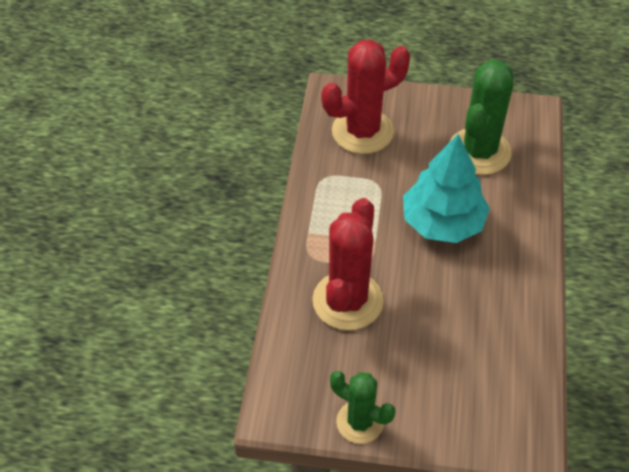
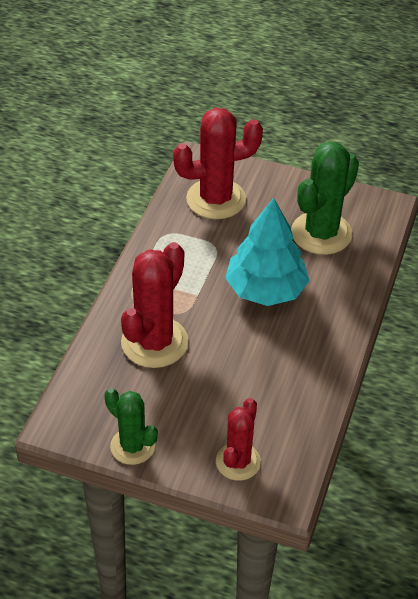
camera: 10 degrees right, 5 degrees down
(472, 418) = (238, 462): none -> red cactus

